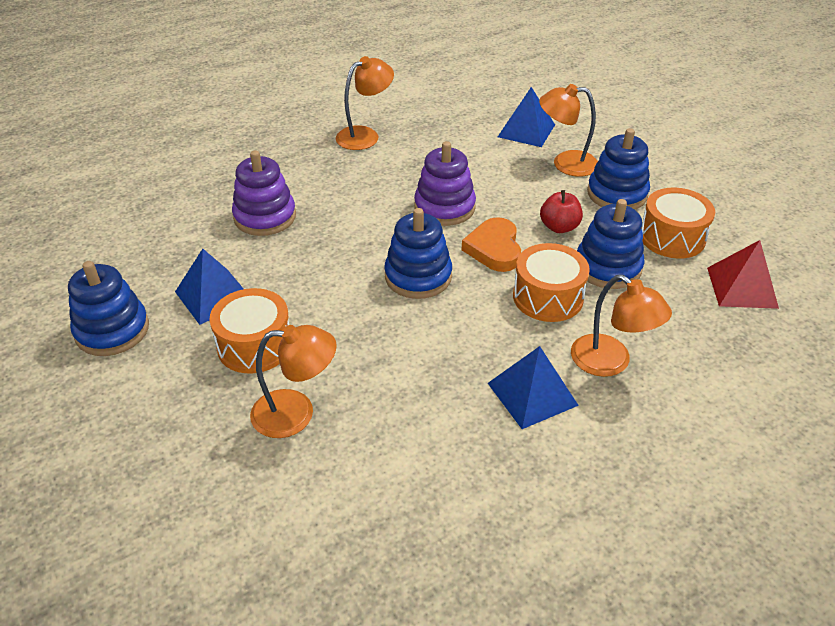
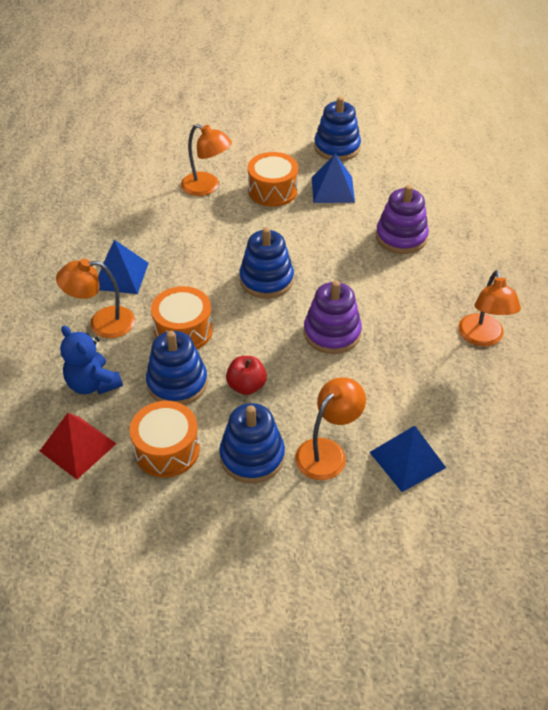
camera: 125 degrees right, 5 degrees up
(296, 413) = (207, 187): orange lamp -> orange lamp turned 90 degrees counterclockwise
(494, 249) = (257, 333): orange heart -> none
(679, 320) = (93, 384): none -> blue teddy bear

